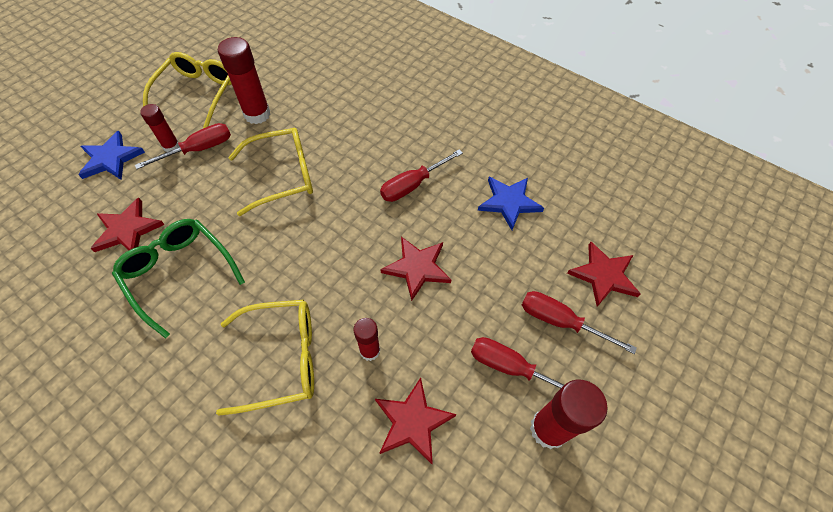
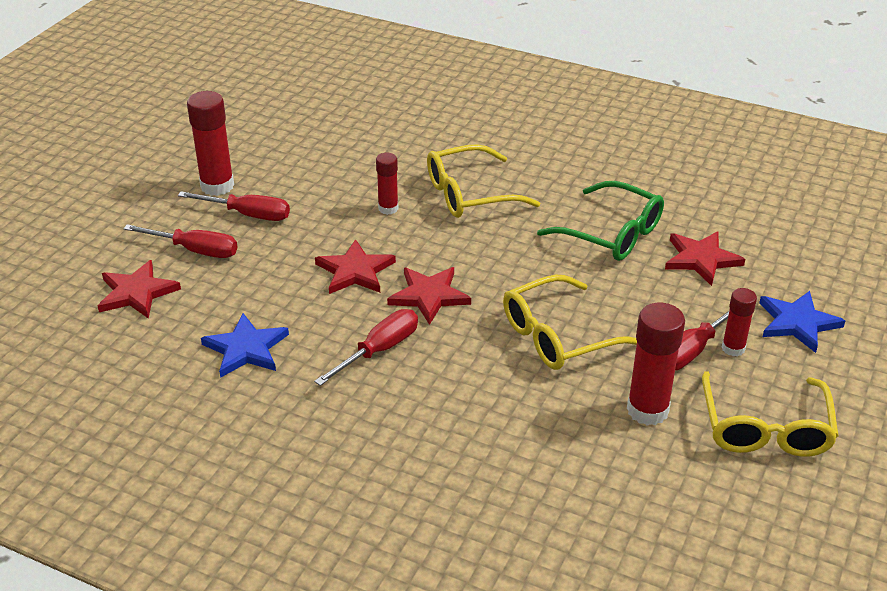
camera: 170 degrees right, 20 degrees down
(412, 421) = (338, 176): red star -> red star (429, 296)

